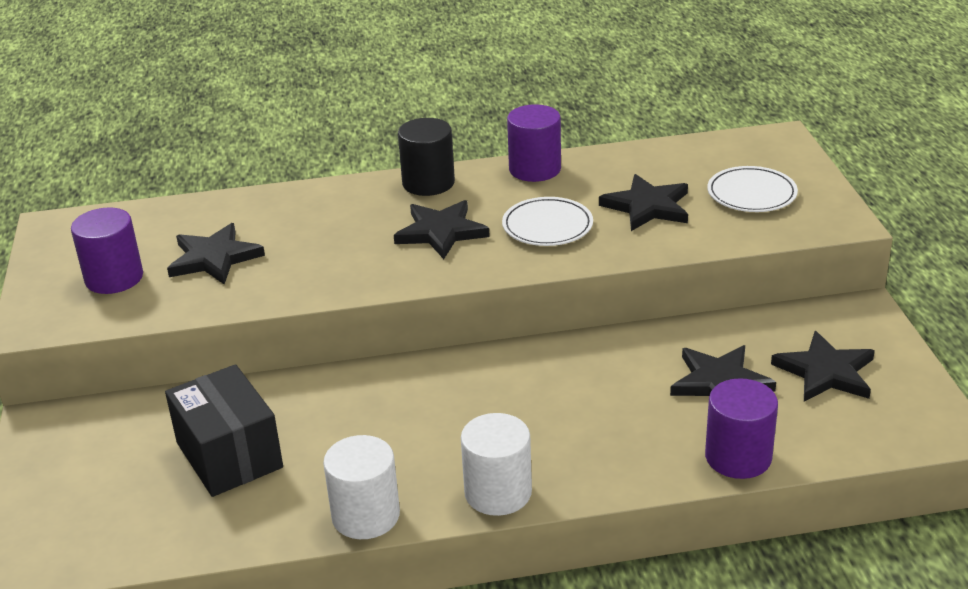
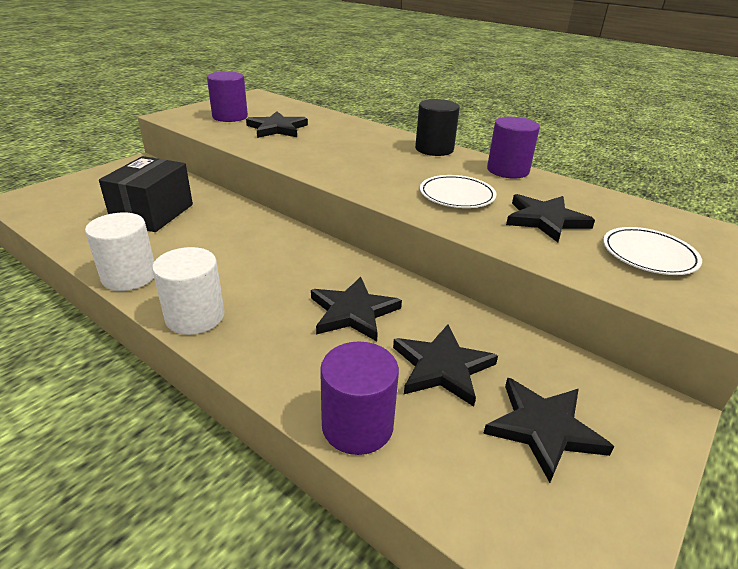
camera: 45 degrees right, 0 degrees up
(441, 232) = (393, 168): black star -> black star (353, 312)

